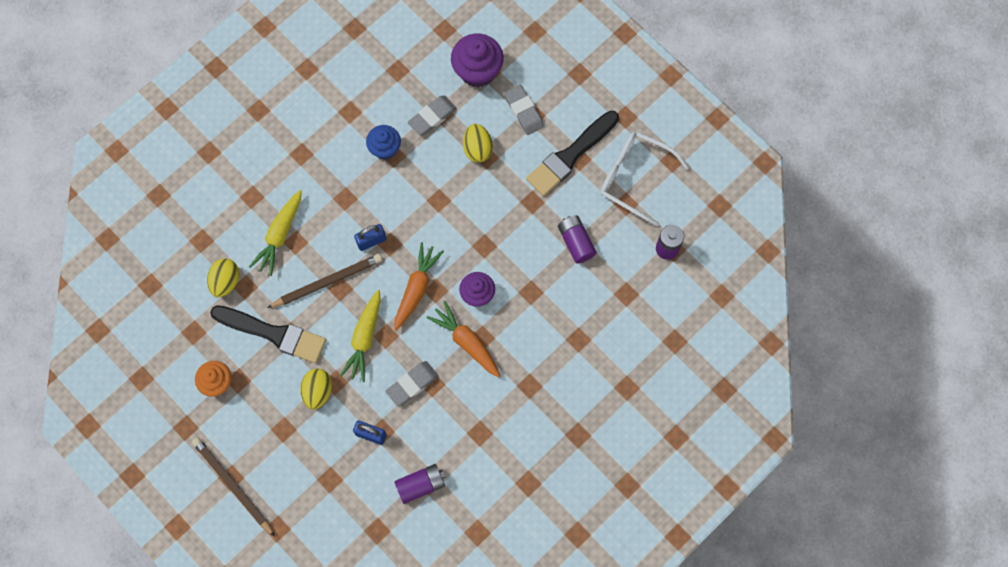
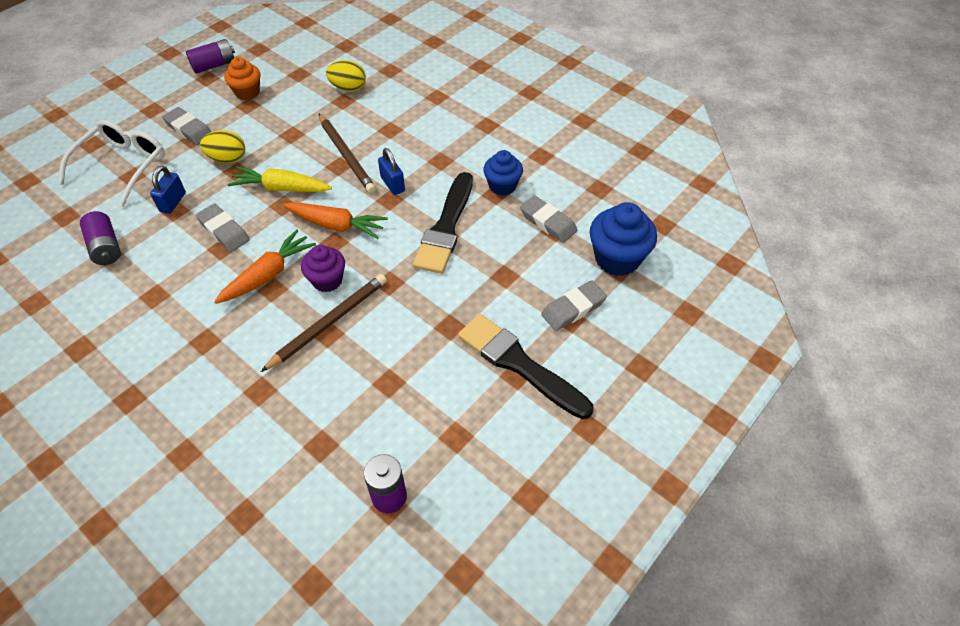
camera: 85 degrees right, 20 degrees down
(233, 486) = (143, 111): brown pencil -> brown pencil (328, 323)
(268, 434) = (189, 129): none -> grey eraser
(273, 333) = (293, 123): black brush -> black brush (446, 227)
(279, 235) = (397, 118): yellow carrot -> none
(477, 71) = (617, 258): purple cupcake -> blue cupcake
(477, 149) = (514, 266): yellow egg -> none
(576, 242) = (396, 379): purple battery -> purple battery (214, 65)
(634, 177) = (496, 445): white glasses -> white glasses (123, 166)

